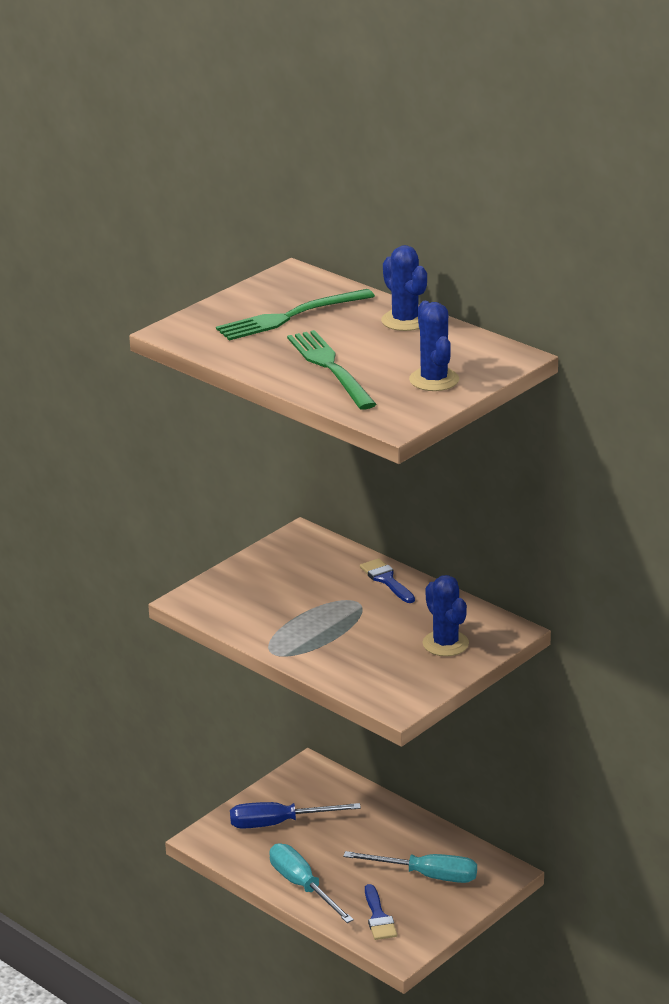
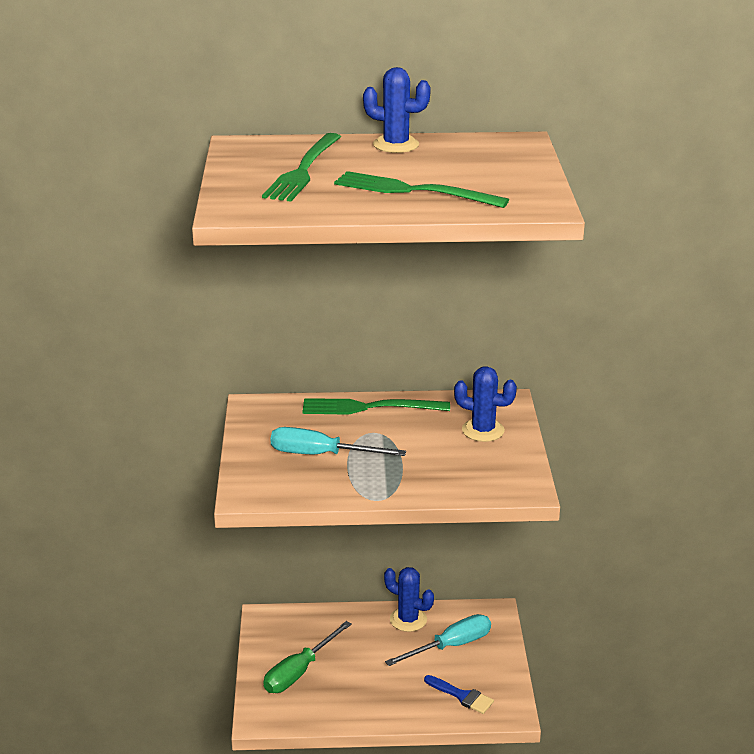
camera: 45 degrees left, 0 degrees up
(278, 823) = (299, 671): blue screwdriver -> green screwdriver
(302, 886) = (380, 707): turquoise screwdriver -> turquoise screwdriver (321, 455)
(386, 580) = (368, 407): blue brush -> green fork
(434, 380) = (505, 172): blue cactus -> blue cactus (408, 619)

